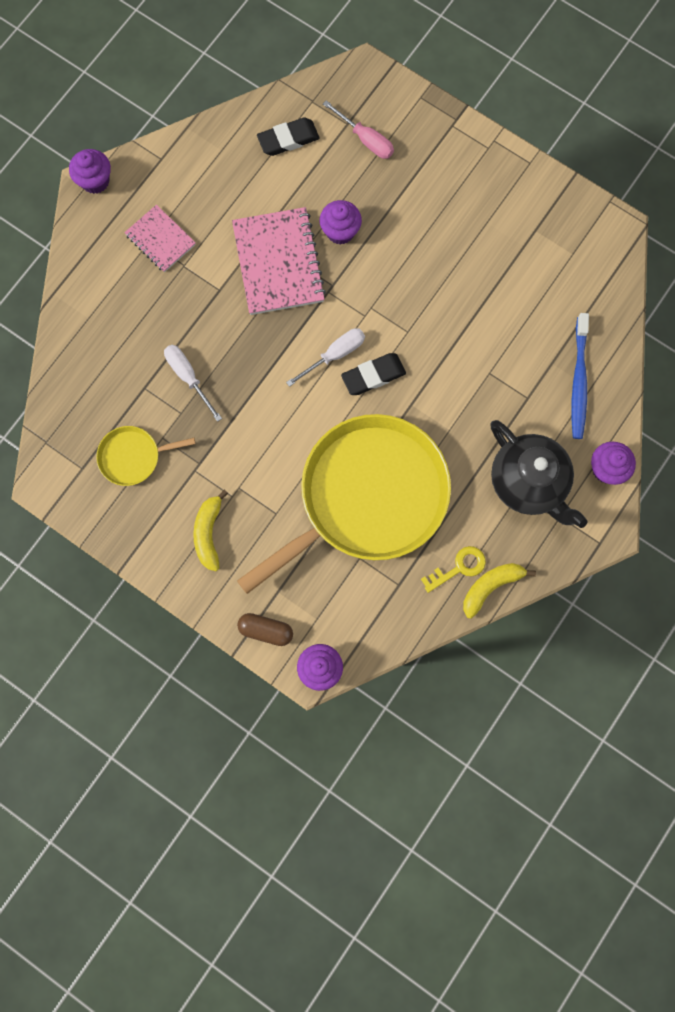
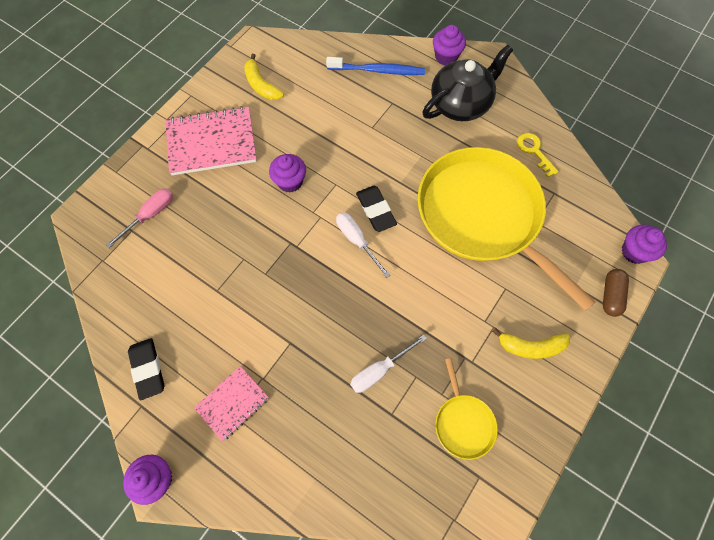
camera: 90 degrees left, 10 degrees down
(278, 263) = (266, 289): pink notebook -> pink notebook (212, 143)
(288, 139) = (139, 281): black eraser -> black eraser (148, 369)
(340, 231) = (238, 236): purple cupcake -> purple cupcake (290, 182)
(491, 586) = (546, 130): yellow banana -> yellow banana (261, 85)

